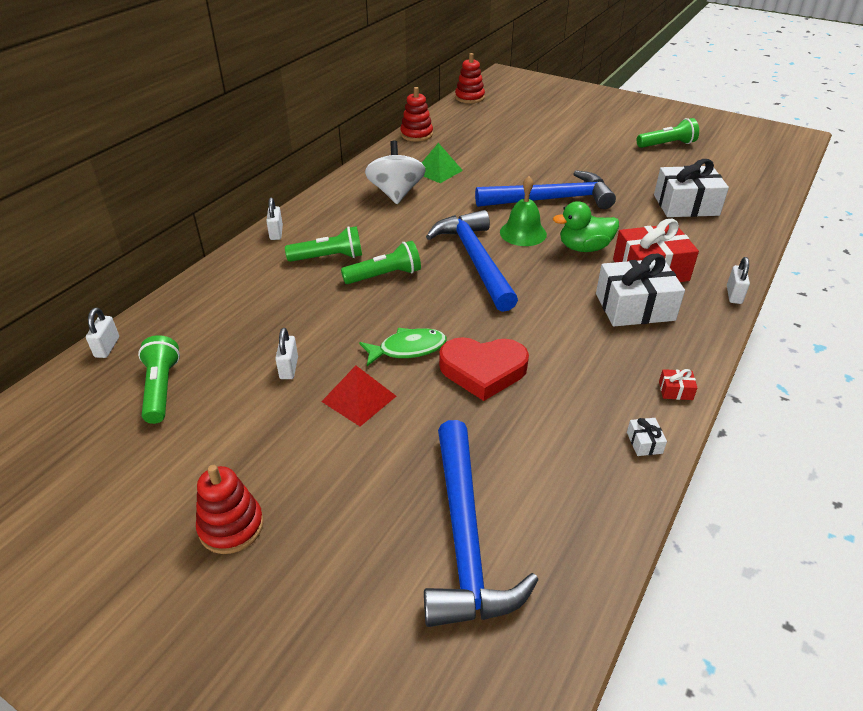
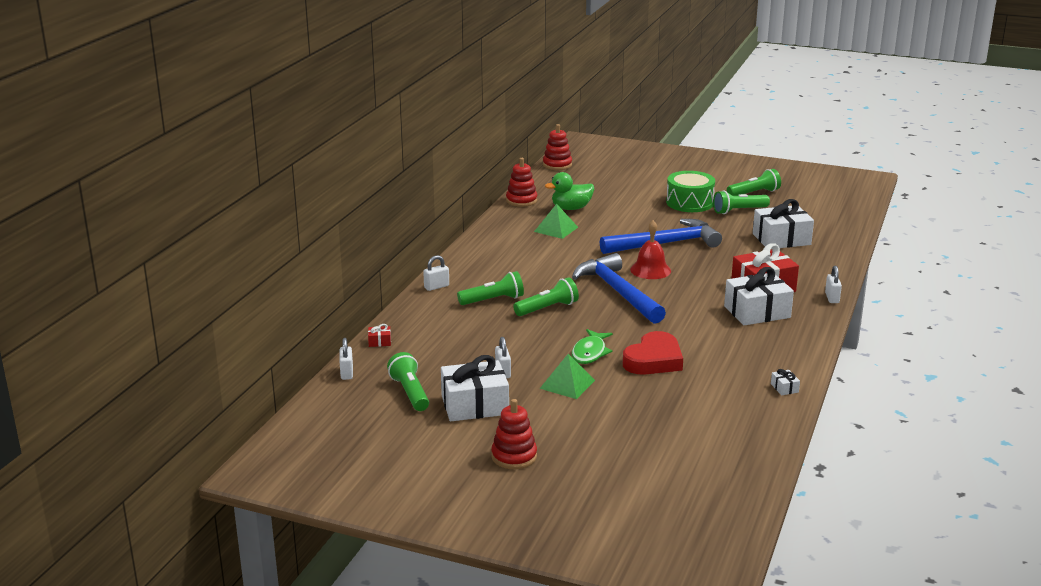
camera: 10 degrees left, 15 degrees down
(227, 421) = (475, 405): none -> white gift
(276, 233) = (436, 287): white padlock -> white padlock turned 75 degrees clockwise
(359, 398) = (567, 384): red pyramid -> green pyramid
(396, 193) = (526, 249): white spinning top -> none
(408, 349) = (590, 352): green fish -> green fish turned 135 degrees clockwise
(465, 537) = (677, 445): blue hammer -> none
(483, 370) = (654, 360): red heart -> red heart turned 45 degrees counterclockwise
(523, 233) = (650, 270): green bell -> red bell
(584, 248) = (705, 276): green duck -> green duck (571, 208)
(593, 150) = (689, 203): none -> green drum
(644, 165) = (738, 211): none -> green flashlight
(675, 390) = (800, 358): red gift -> red gift (379, 342)

